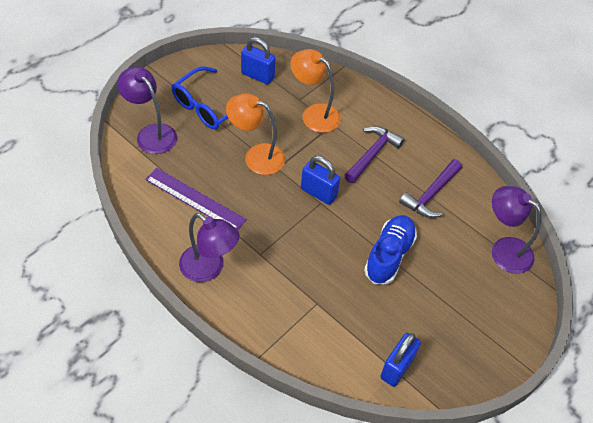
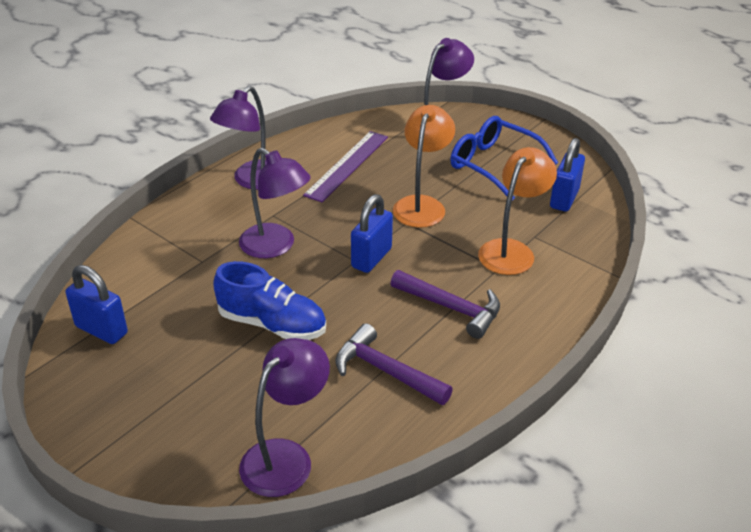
camera: 90 degrees right, 15 degrees down
(301, 252) = (275, 246): none -> purple lamp

